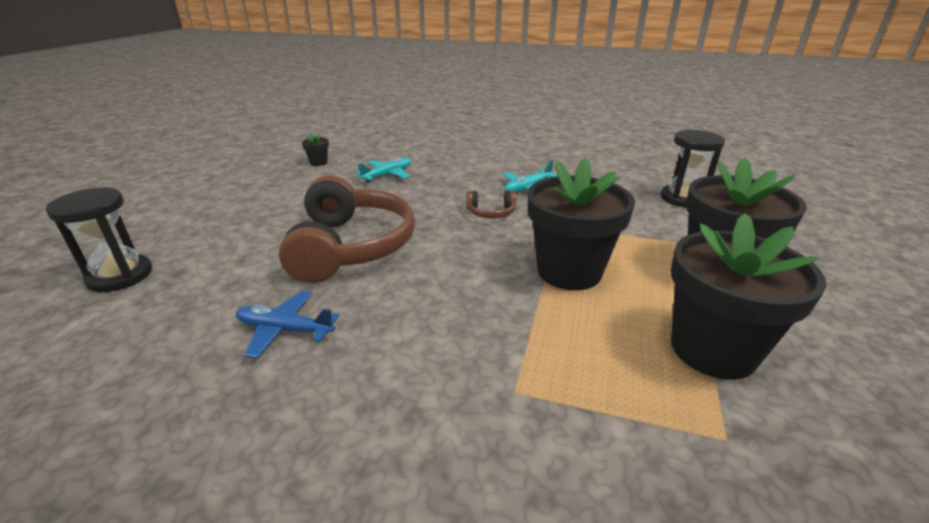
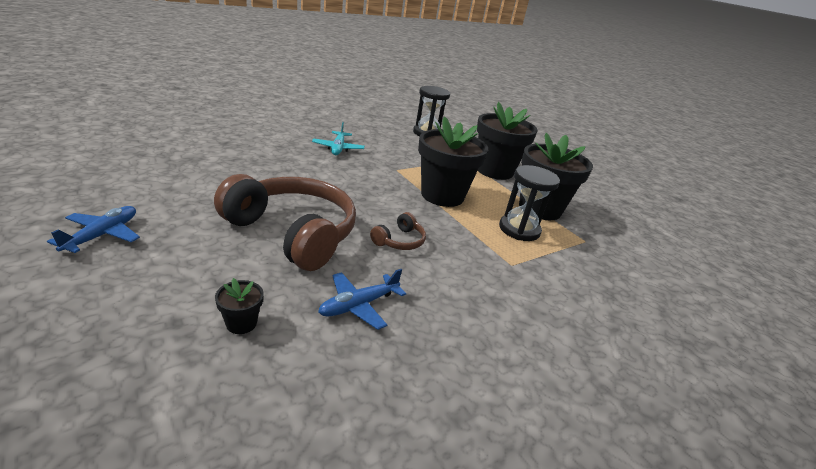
camera: 55 degrees left, 0 degrees up
(120, 276) = (110, 359): black hourglass -> black hourglass (519, 229)
(247, 201) = (102, 235): none -> blue plane
(318, 163) = (106, 172): black flower pot -> black flower pot (241, 323)
(387, 175) = (209, 166): turquoise plane -> none
(491, 213) = (345, 173): brown headphones -> brown headphones (399, 241)

